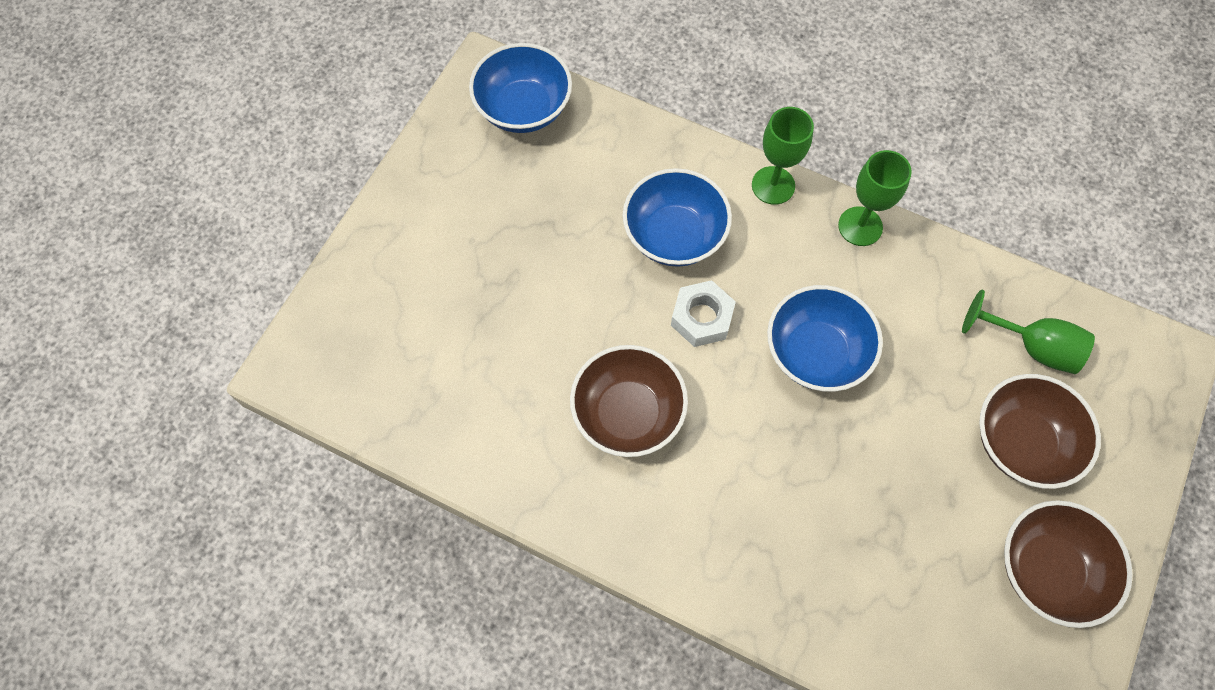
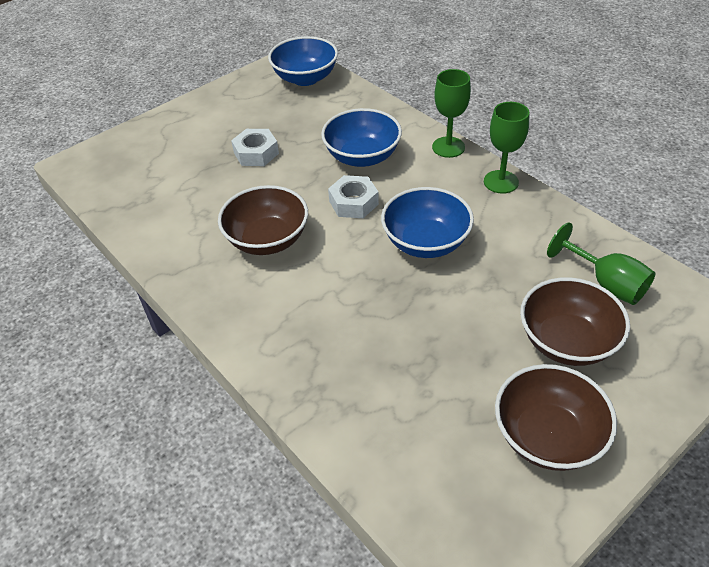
camera: 25 degrees right, 20 degrees down
(533, 272) = (256, 153): none -> white nut

